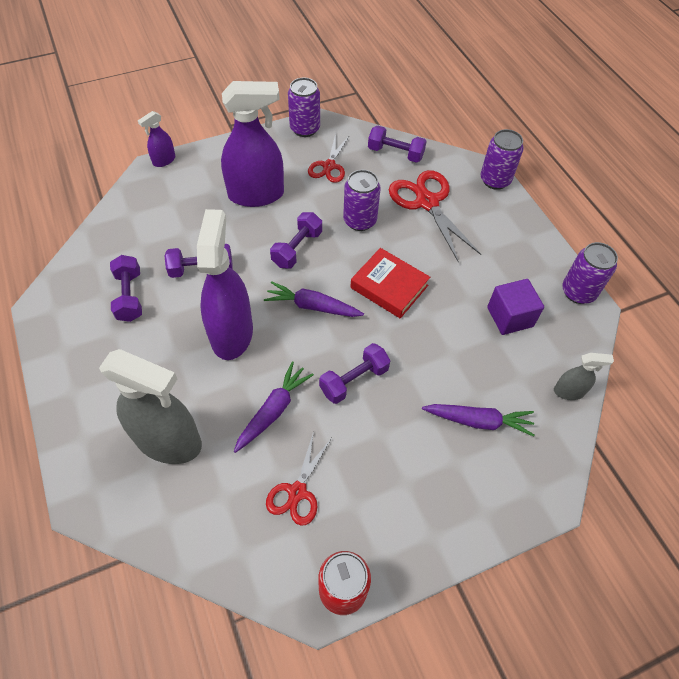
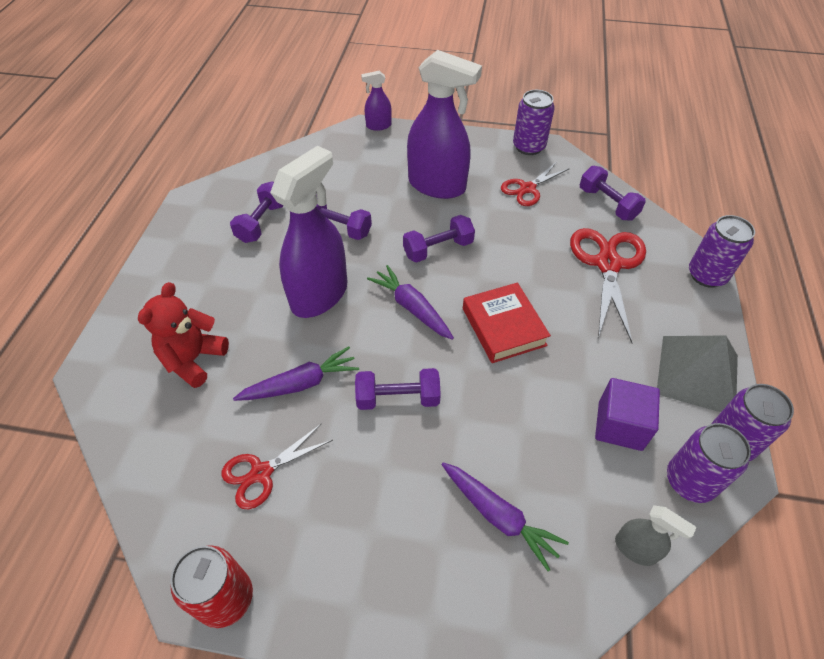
camera: 35 degrees right, 5 degrees down
(169, 441) = (193, 359): grey spray bottle -> red teddy bear
(360, 221) = (520, 251): purple can -> purple can (690, 481)
(532, 255) = (697, 374): none -> grey pyramid

